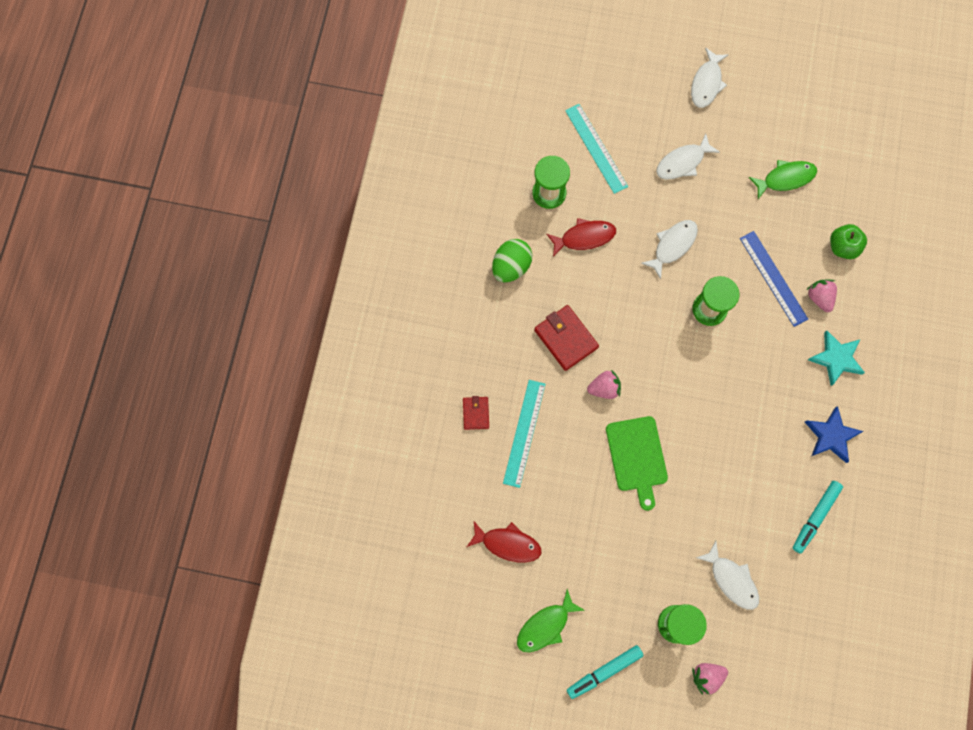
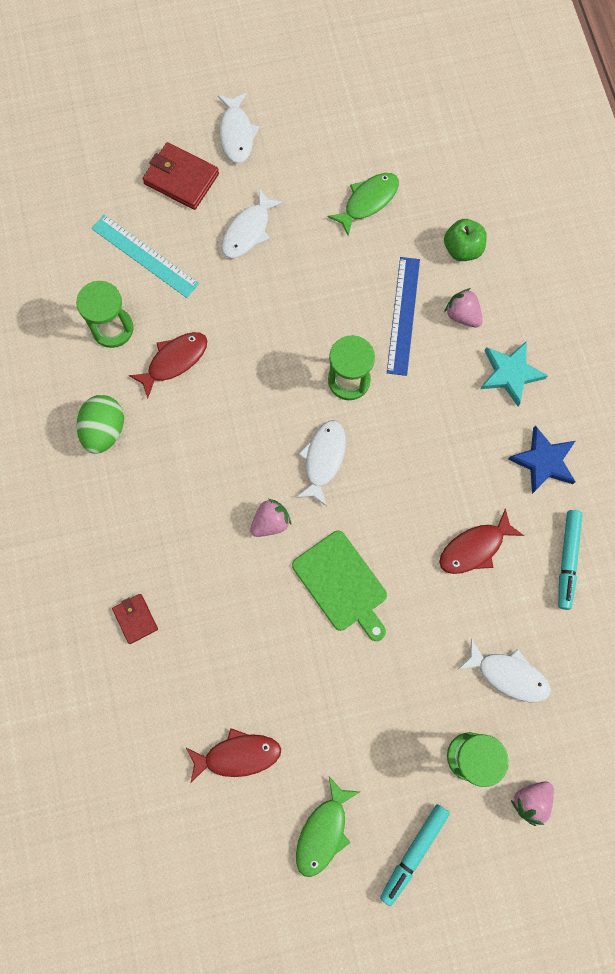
camera: 25 degrees left, 0 degrees up
(524, 433) = (201, 616): turquoise ruler -> none
(566, 338) = (202, 485): red wallet -> red wallet (181, 178)
(672, 246) = (277, 327): white fish -> white fish (323, 459)
(748, 476) = (475, 548): none -> red fish
(773, 278) = (403, 315): blue ruler -> blue ruler turned 60 degrees clockwise

